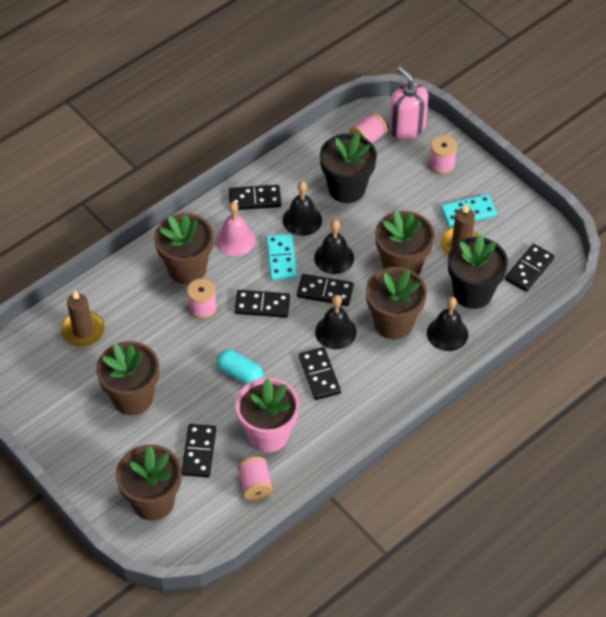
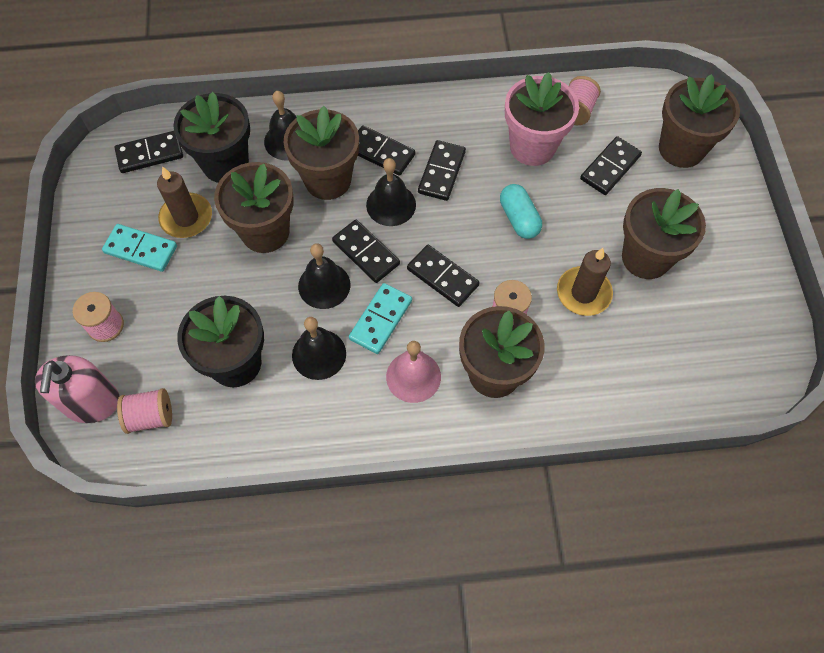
camera: 145 degrees left, 10 degrees up
(83, 330) = (660, 367): brown candle -> brown candle (583, 293)
(255, 199) = (350, 418): black domino -> black domino (381, 152)

